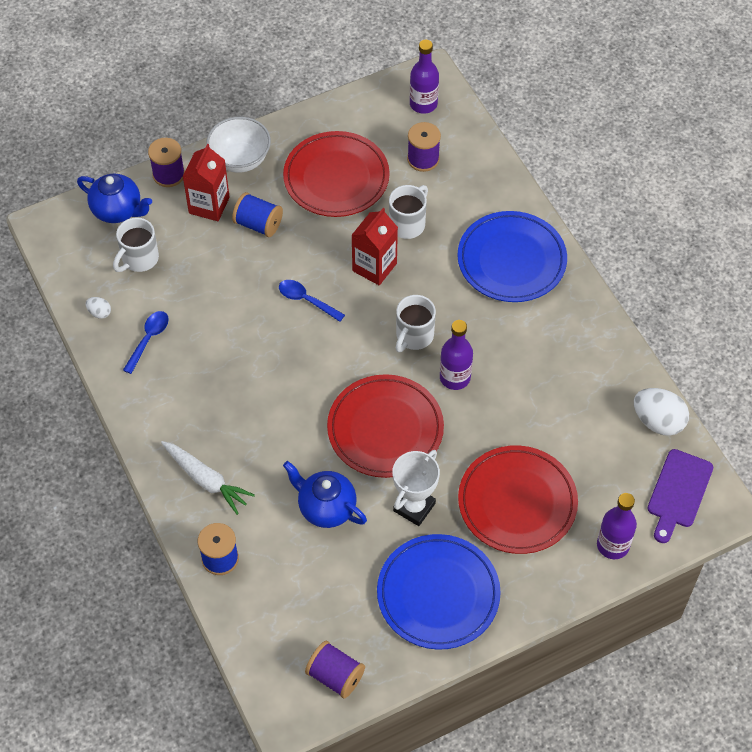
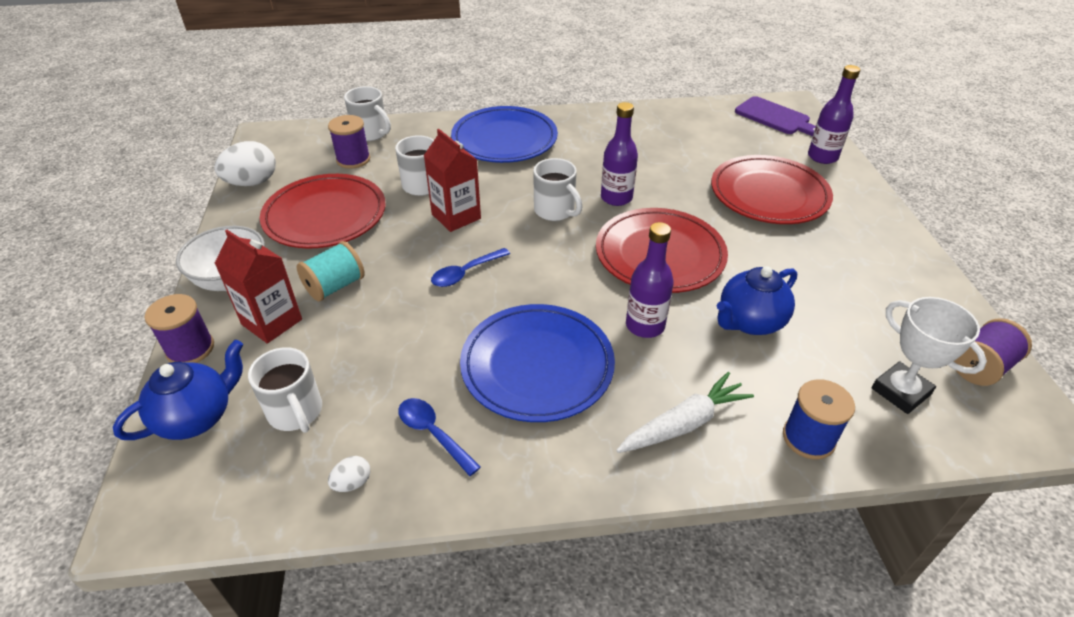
camera: 70 degrees left, 15 degrees down
(258, 224) = (335, 286): blue spool -> turquoise spool
(414, 507) = (761, 257): white trophy -> white trophy (900, 391)
(423, 104) = (291, 145): purple bottle -> purple bottle (645, 325)
(438, 594) = (870, 265): blue plate -> blue plate (537, 366)
(470, 152) = (371, 133): none -> white mug
(658, 421) = (704, 111): white egg -> white egg (252, 183)

